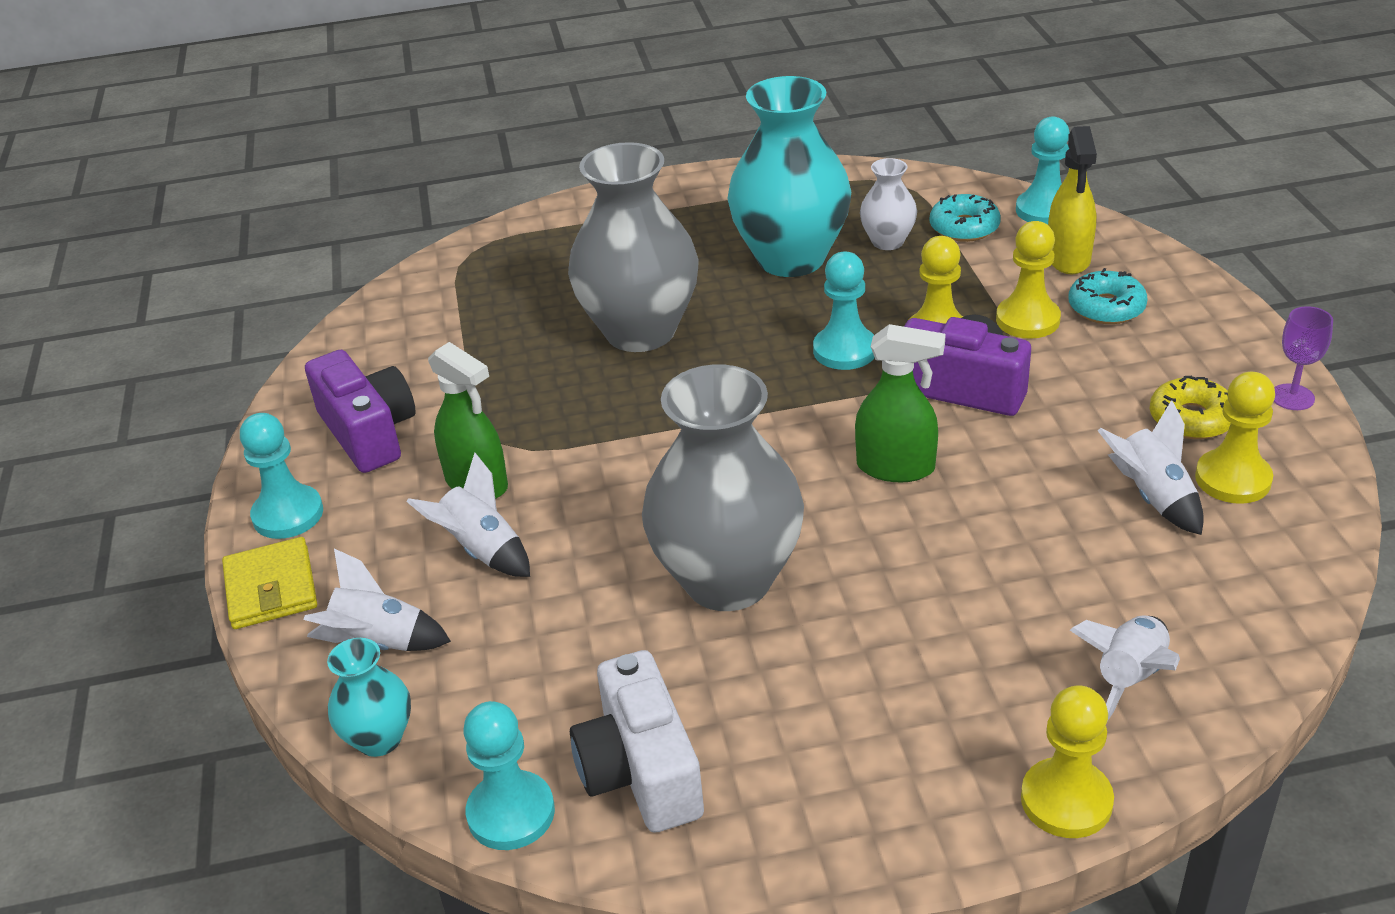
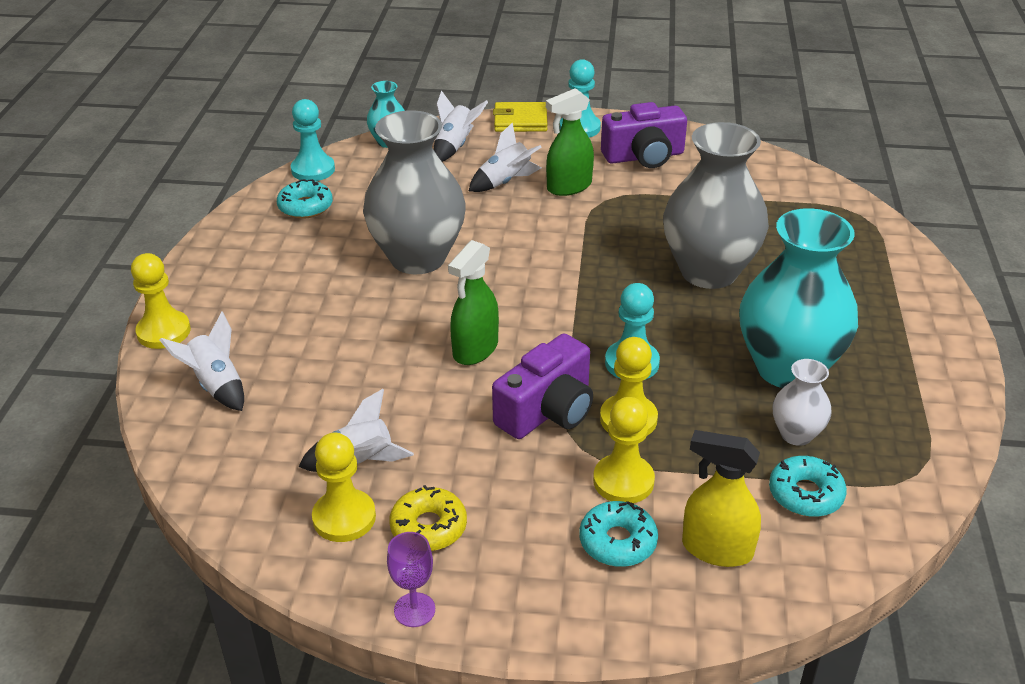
camera: 105 degrees right, 0 degrees up
(641, 771) = (305, 207): white camera -> turquoise donut
(1044, 210) = (822, 568): turquoise pawn -> none

